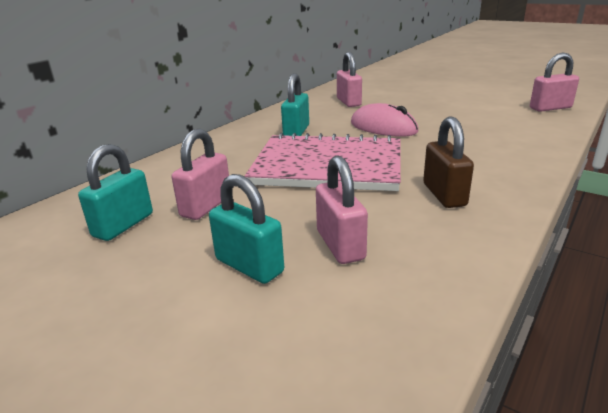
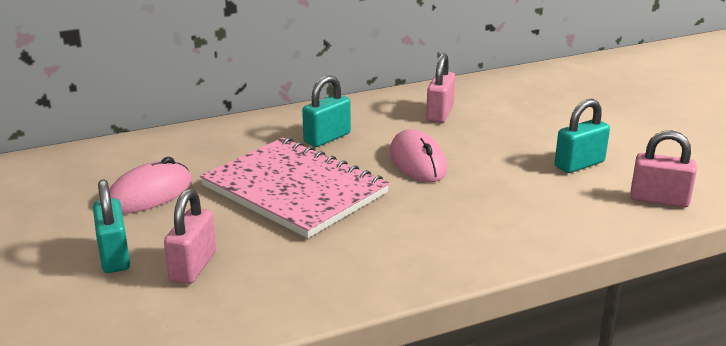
camera: 30 degrees right, 0 degrees up
(123, 225) = (78, 189): turquoise padlock -> turquoise padlock (579, 164)
(206, 206) = (149, 194): pink padlock -> pink mouse
(444, 195) = (342, 257): brown padlock -> none

